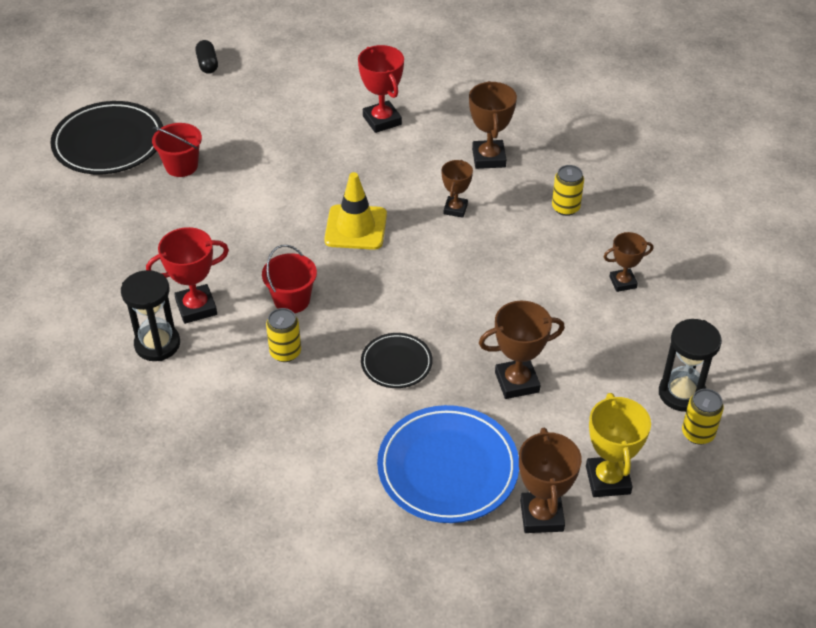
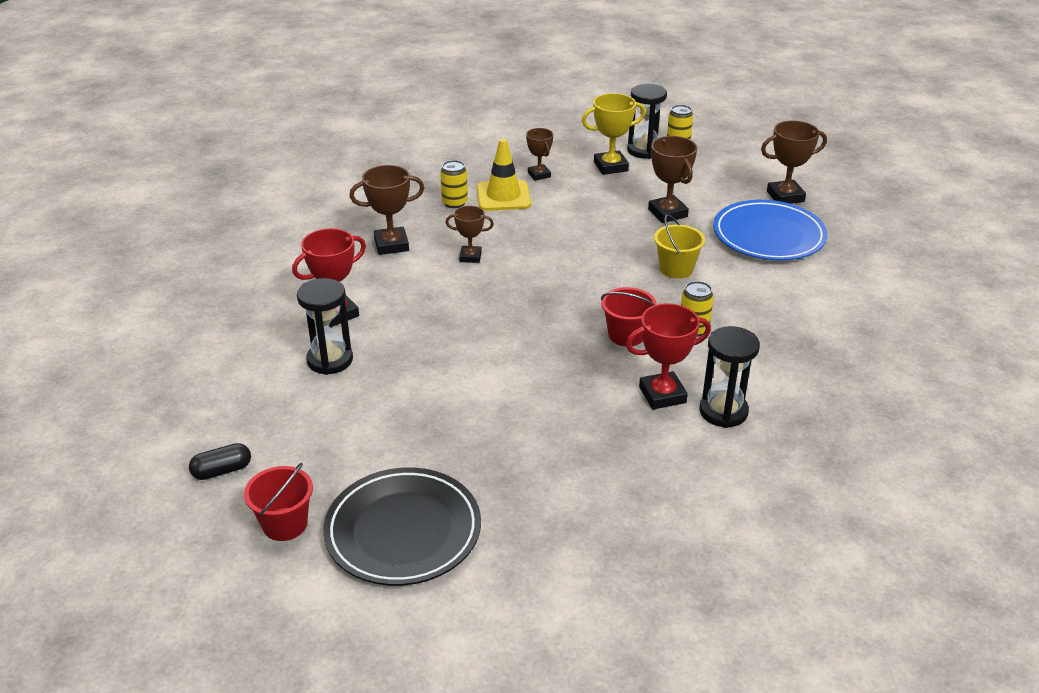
camera: 100 degrees left, 10 degrees down
(181, 166) = (439, 452): red bucket -> red bucket (285, 524)
(196, 307) = (662, 395): red trophy -> red trophy turned 75 degrees counterclockwise
(317, 115) = (330, 360): none -> black hourglass
(356, 227) = (512, 310): yellow traffic cone -> yellow traffic cone (503, 196)
(396, 363) = (676, 269): black plate -> yellow bucket
(608, 480) = (738, 174): yellow trophy -> yellow trophy (610, 166)

